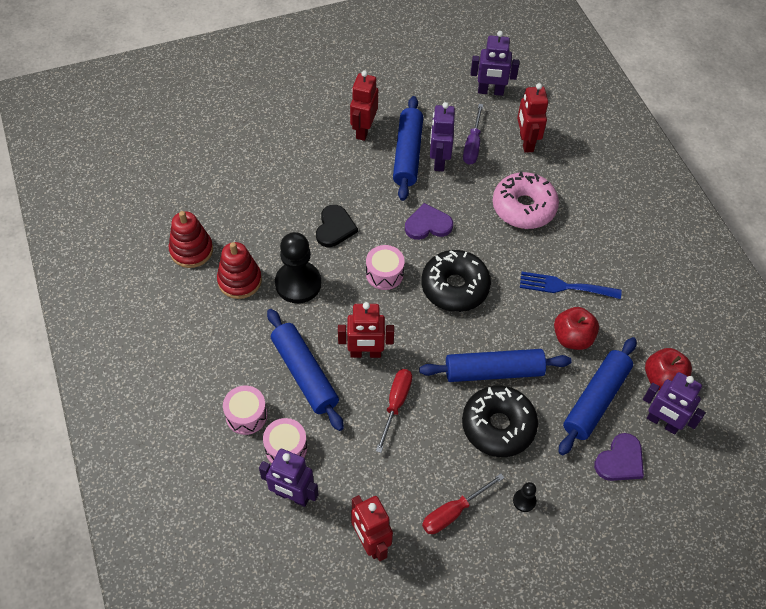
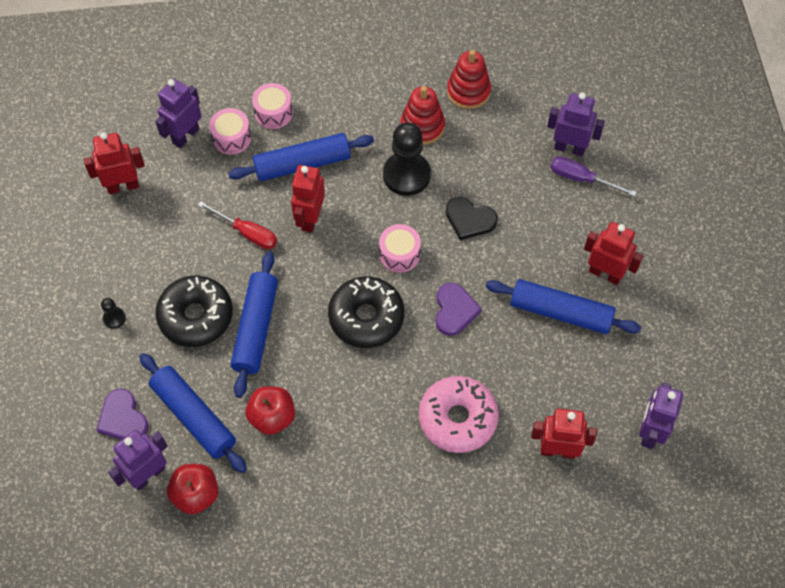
camera: 105 degrees right, 5 degrees up
(439, 161) = (545, 343): purple robot -> purple robot (569, 148)
(453, 512) = (125, 256): red screwdriver -> none
(472, 145) = (563, 387): purple screwdriver -> purple screwdriver (581, 179)
(564, 286) = (338, 429): blue fork -> none

